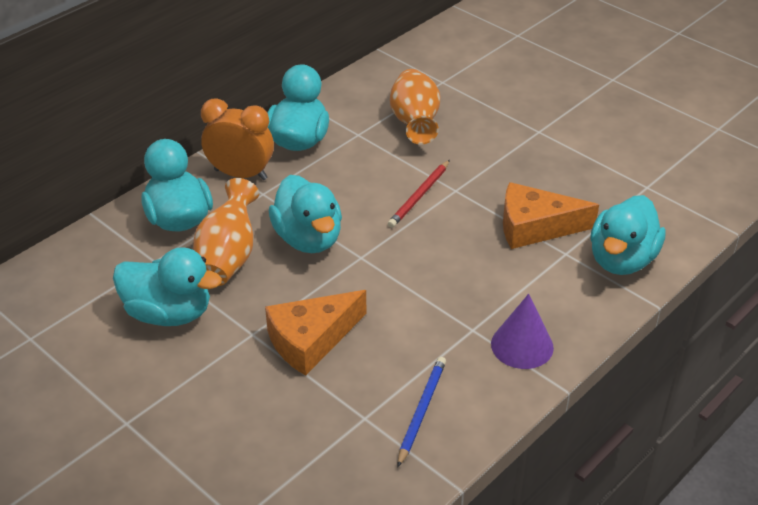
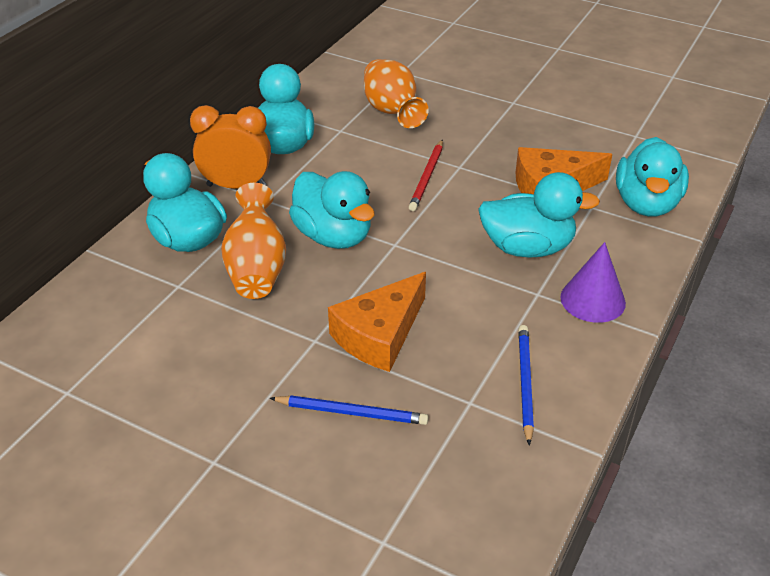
camera: 15 degrees left, 0 degrees up
(169, 313) = (215, 336): turquoise duck -> turquoise duck (527, 248)
(257, 405) = (352, 412): none -> blue pencil

